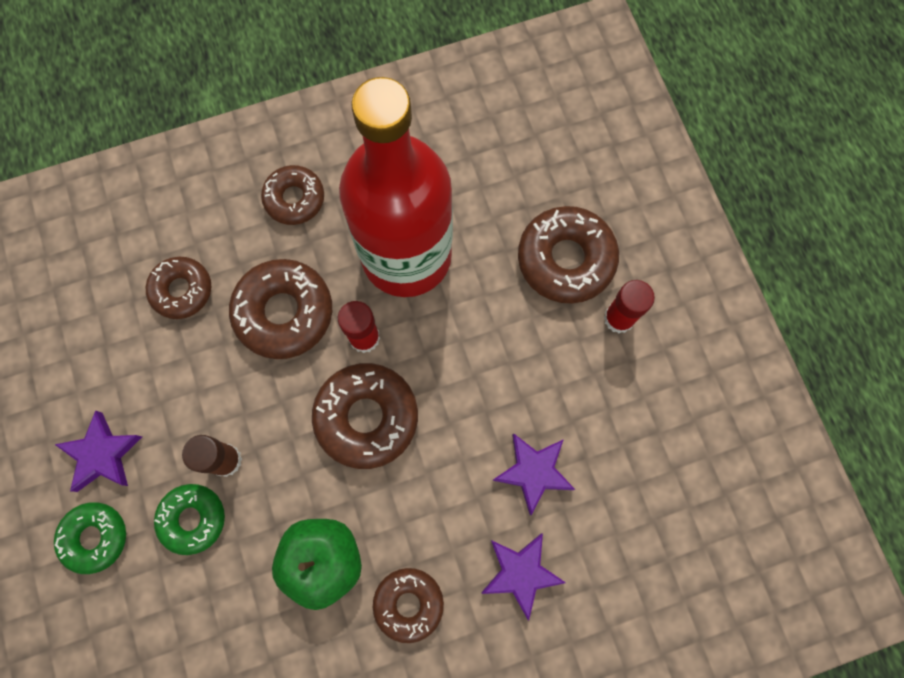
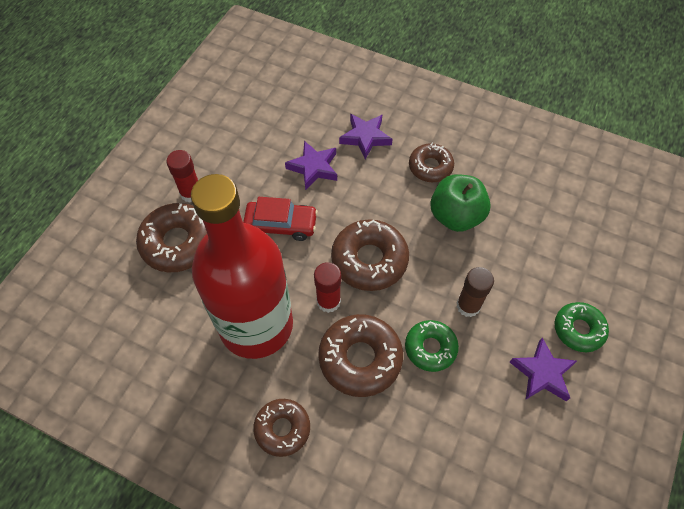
camera: 135 degrees left, 15 degrees down
(182, 290) = (412, 434): brown donut -> none
(192, 519) = (512, 292): green donut -> green donut (430, 348)
(492, 371) = (281, 225): none -> red car

